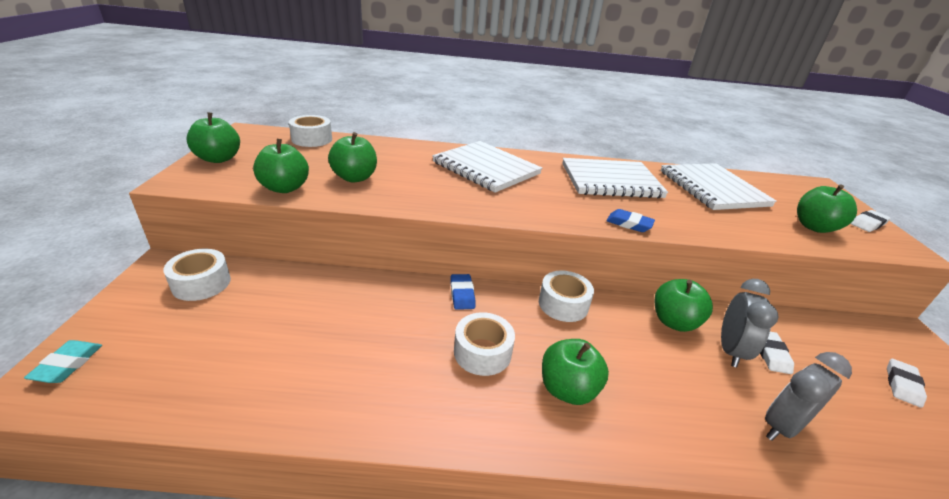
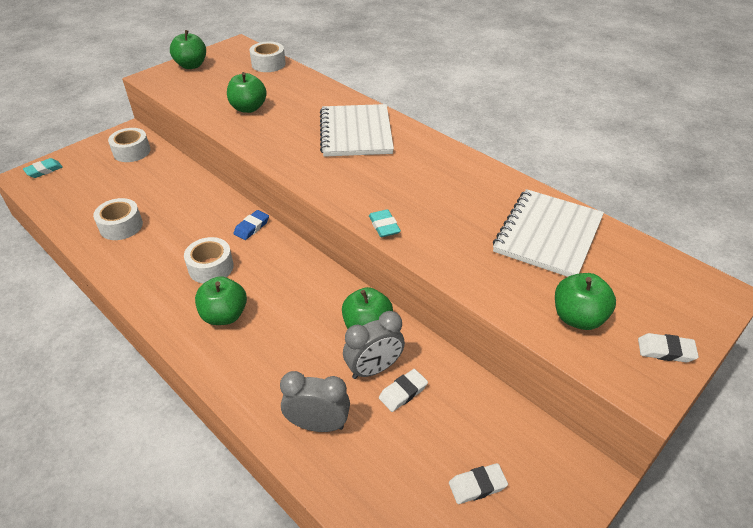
camera: 45 degrees right, 10 degrees up
(285, 188) = (197, 102): green apple -> none
(563, 304) = (306, 269): white tape -> white tape (121, 226)
(610, 181) = (448, 185): white notebook -> none
(629, 224) = (384, 226): blue eraser -> turquoise eraser

